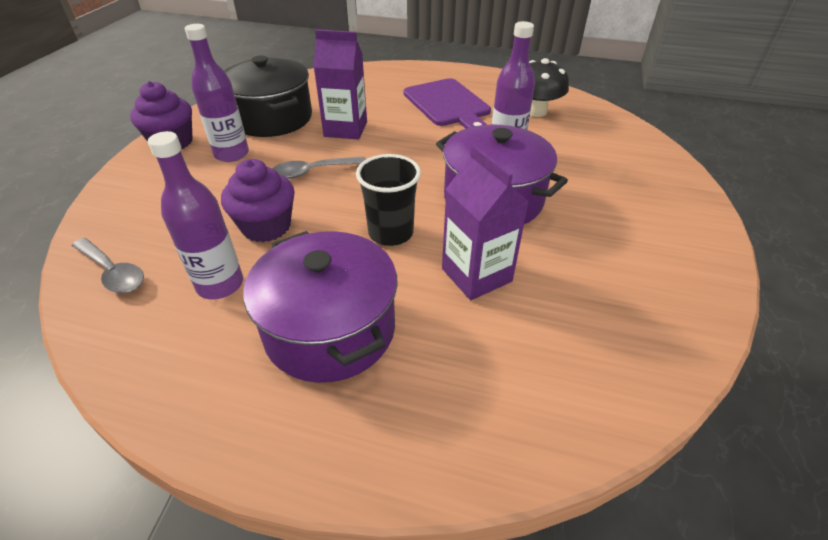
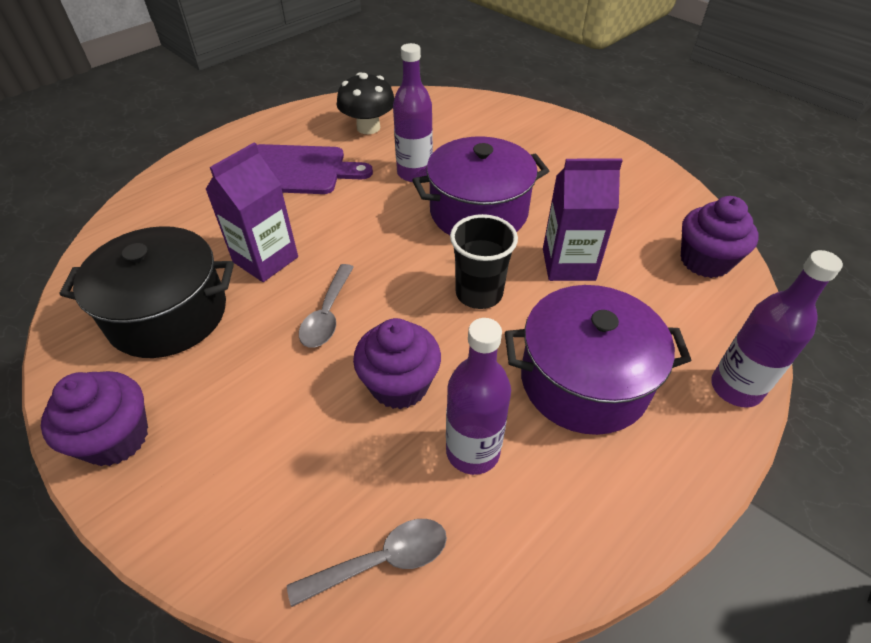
camera: 60 degrees left, 5 degrees up
(231, 154) = (217, 378): purple bottle -> purple bottle (735, 388)
(588, 386) = (705, 261): none -> purple cupcake

